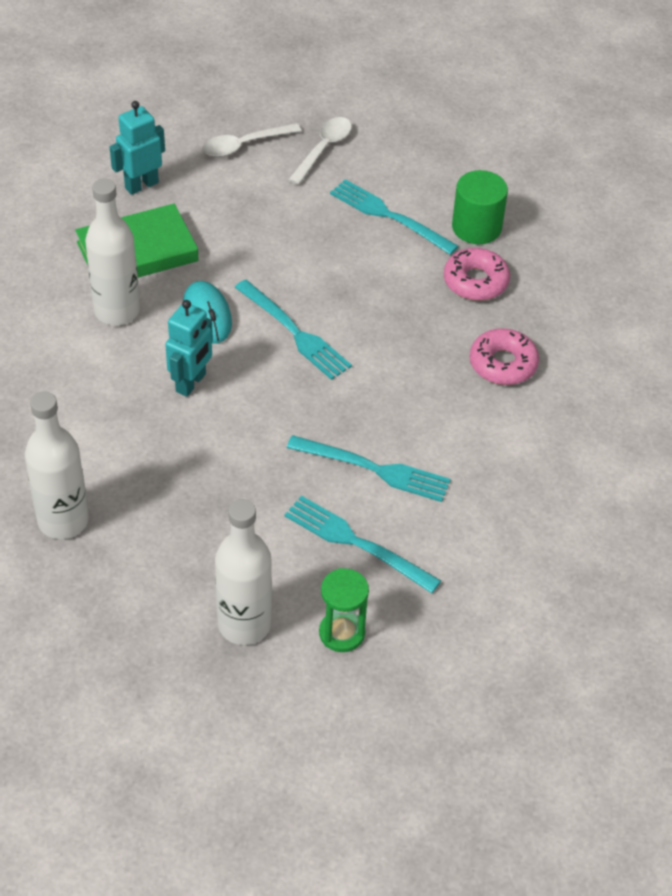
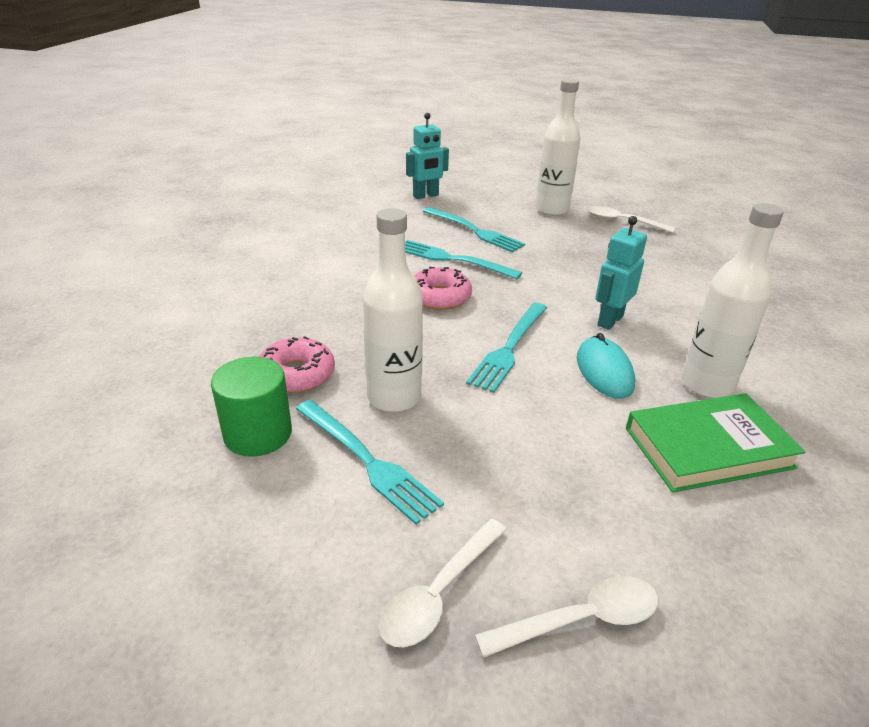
camera: 170 degrees left, 15 degrees down
(63, 521) = (690, 256): white bottle -> white bottle (394, 397)
(137, 603) = (623, 222): none -> white spoon
(141, 185) = (741, 552): turquoise robot -> turquoise robot (426, 196)
(294, 332) = (509, 348): turquoise fork -> turquoise fork turned 120 degrees counterclockwise
(342, 633) = (491, 203): green hourglass -> none
(503, 364) = (312, 307): pink donut -> pink donut (439, 297)

